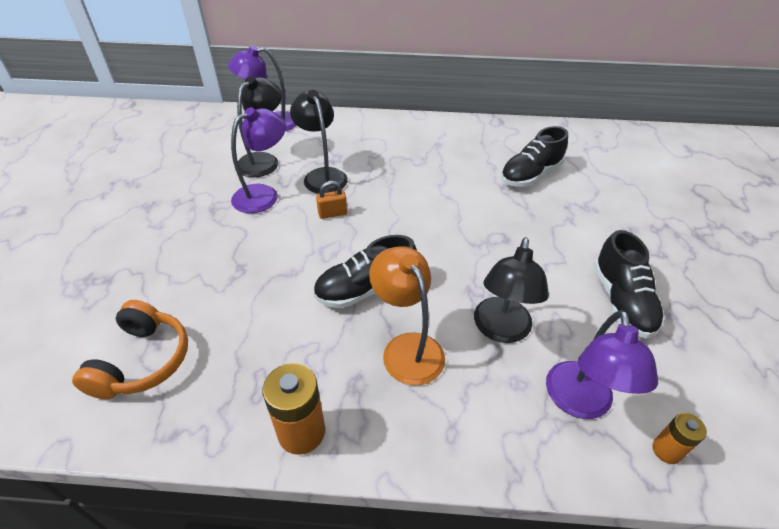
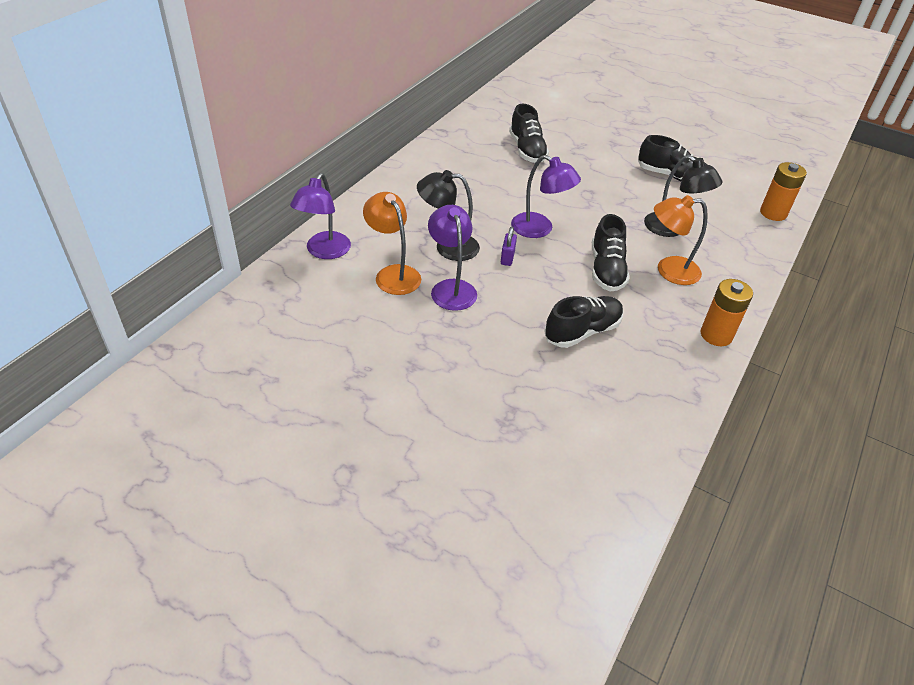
camera: 65 degrees left, 0 degrees up
(142, 361) = (623, 399): orange headphones -> none
(244, 298) = (582, 331): none -> black shoe
(263, 160) = (393, 274): black lamp -> orange lamp
(332, 214) = (507, 258): orange padlock -> purple padlock
(580, 403) = (736, 225): purple lamp -> purple lamp (539, 229)
(666, 450) = (773, 213): orange battery -> orange battery, size x1.72

